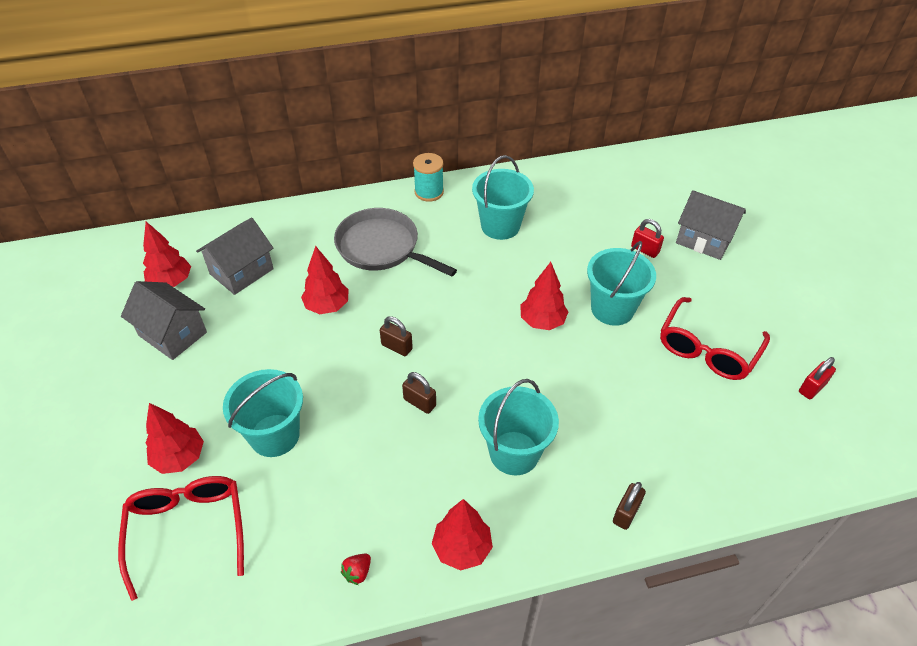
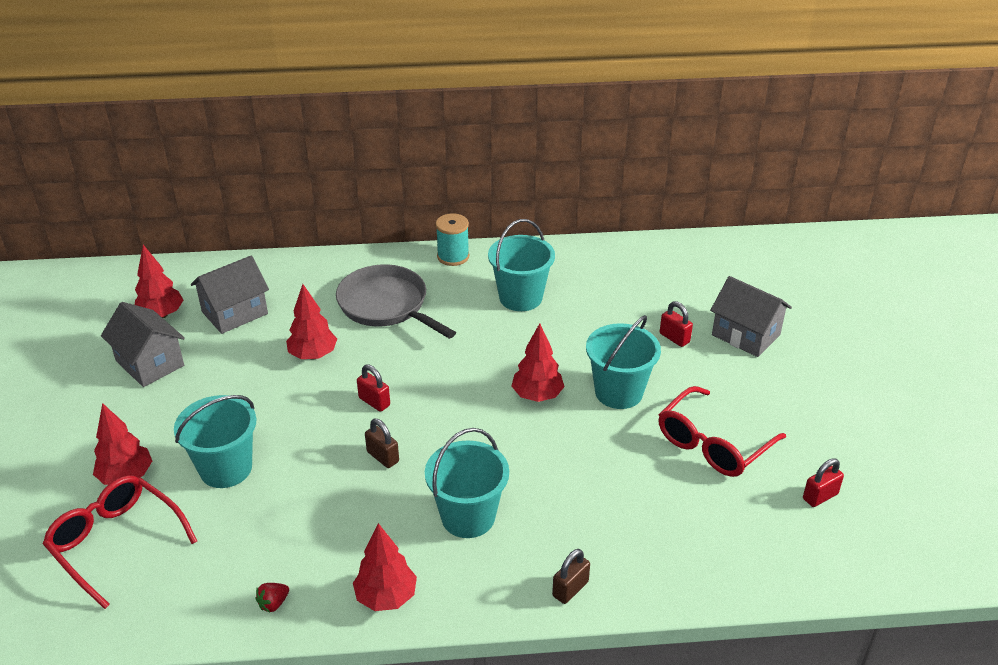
camera: 10 degrees right, 10 degrees down
(188, 531) = (117, 543): red glasses -> red glasses turned 45 degrees counterclockwise
(396, 347) = (374, 402): brown padlock -> red padlock

